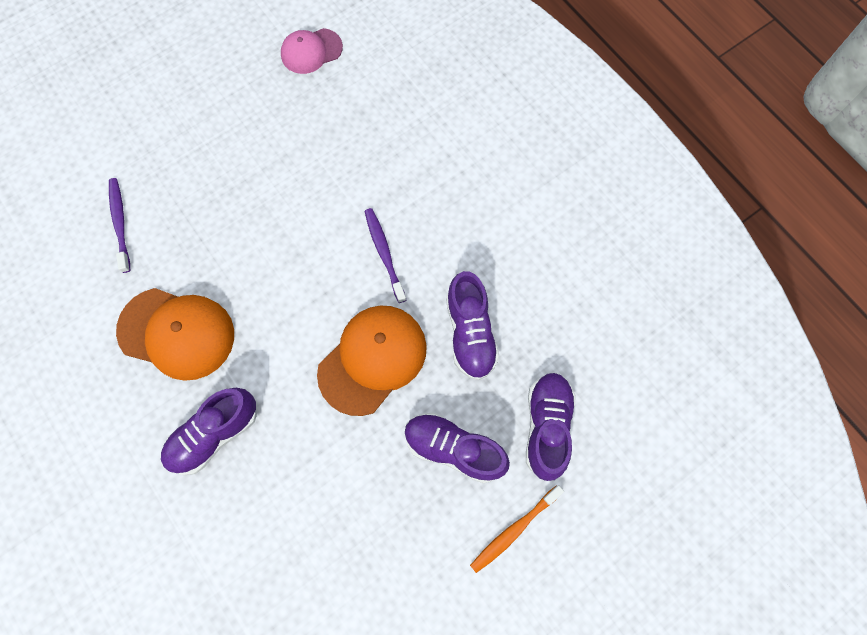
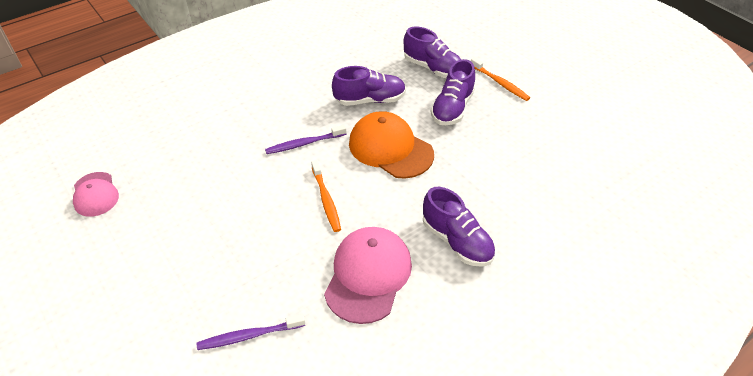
camera: 90 degrees left, 25 degrees down
(177, 333) = (368, 275): orange cap -> pink cap
(289, 284) = (326, 199): none -> orange toothbrush
(547, 426) = (433, 68): purple shoe -> purple shoe turned 150 degrees counterclockwise

